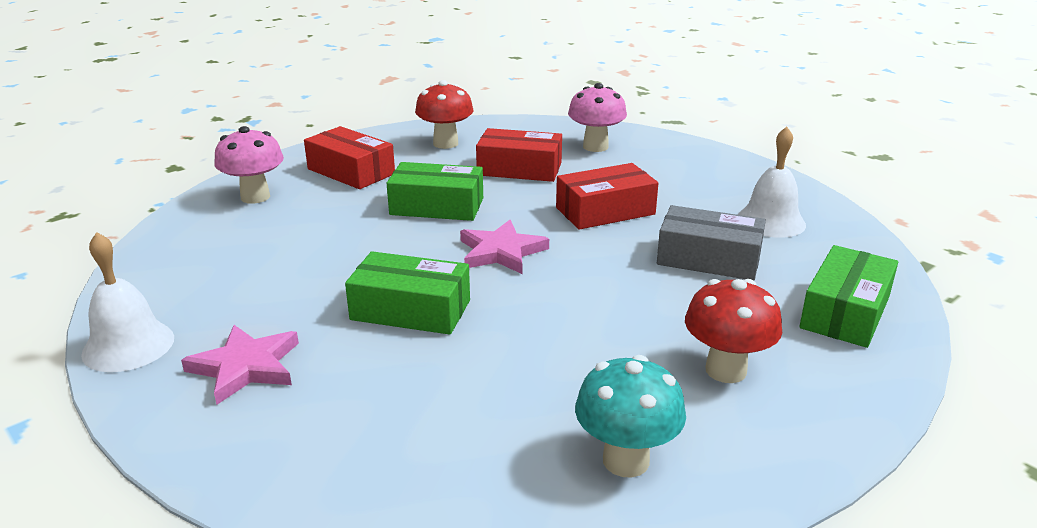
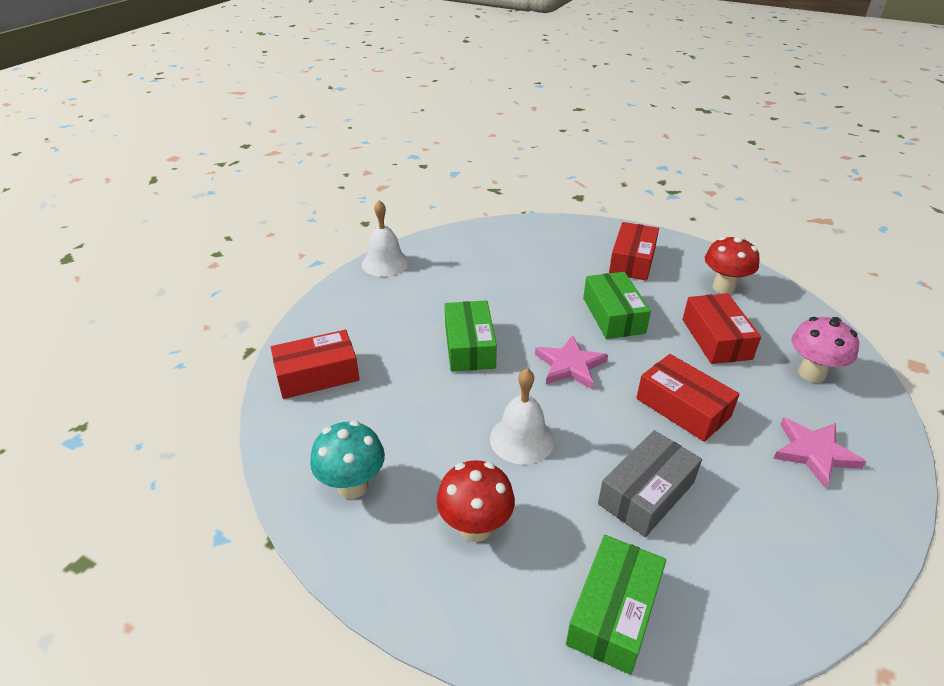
camera: 70 degrees right, 10 degrees up
(245, 367) = (383, 306): pink star -> pink star (814, 453)
(255, 197) = (563, 238): pink mushroom -> none
(360, 465) = (317, 375): none -> red box
(708, 259) = (646, 493): grey box -> grey box turned 45 degrees clockwise
(770, 221) = (763, 534): white bell -> white bell (521, 439)
(845, 312) = (614, 612): green box -> green box turned 75 degrees counterclockwise

